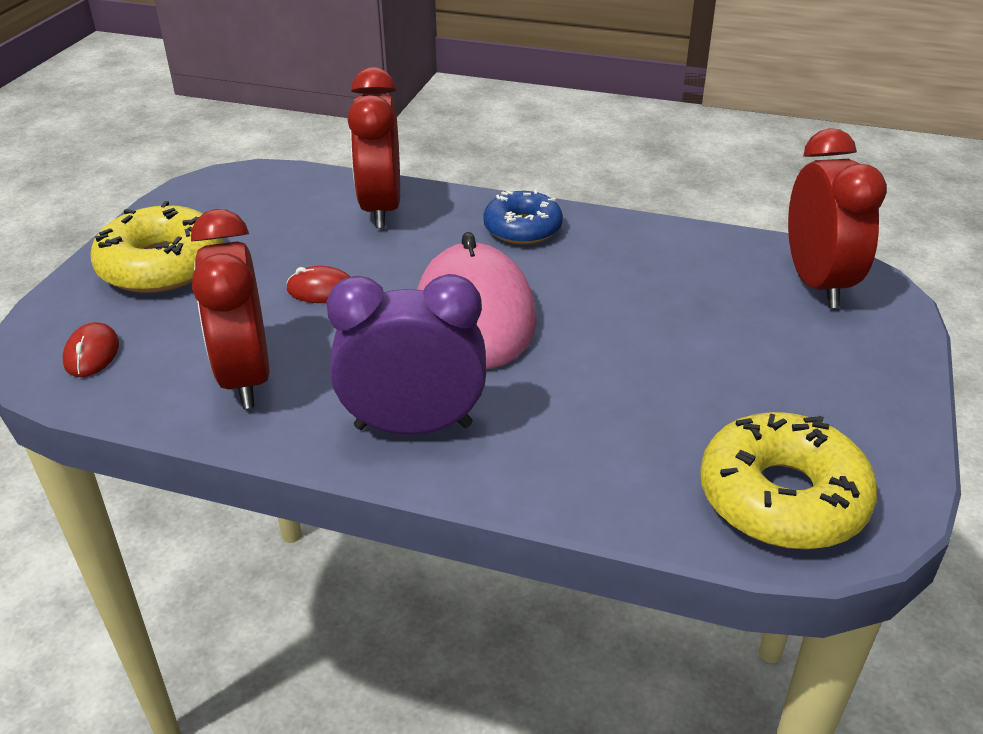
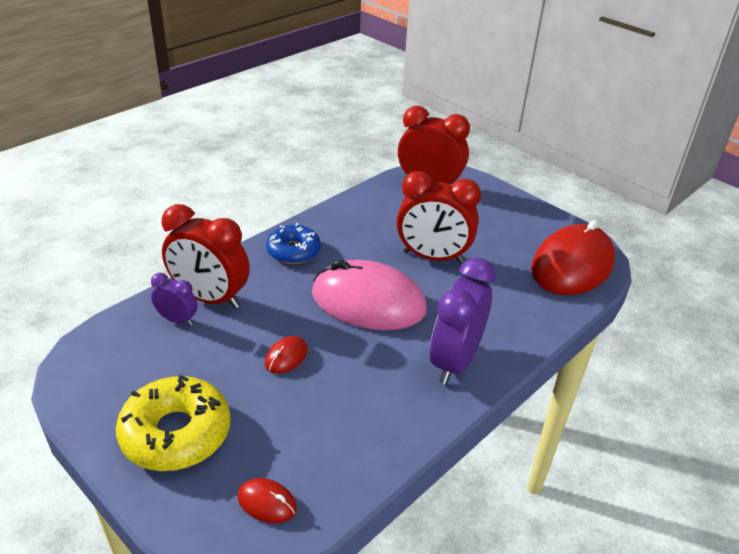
camera: 65 degrees left, 0 degrees up
(246, 377) = (358, 421): red clock -> red clock (433, 257)
(329, 204) = (177, 320): none -> purple clock
(782, 497) = (572, 265): yellow donut -> red mouse

